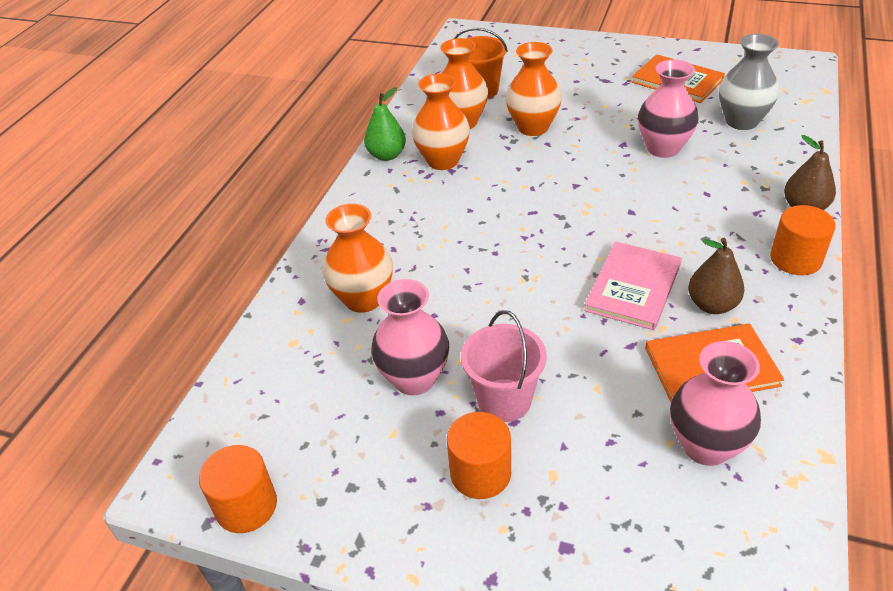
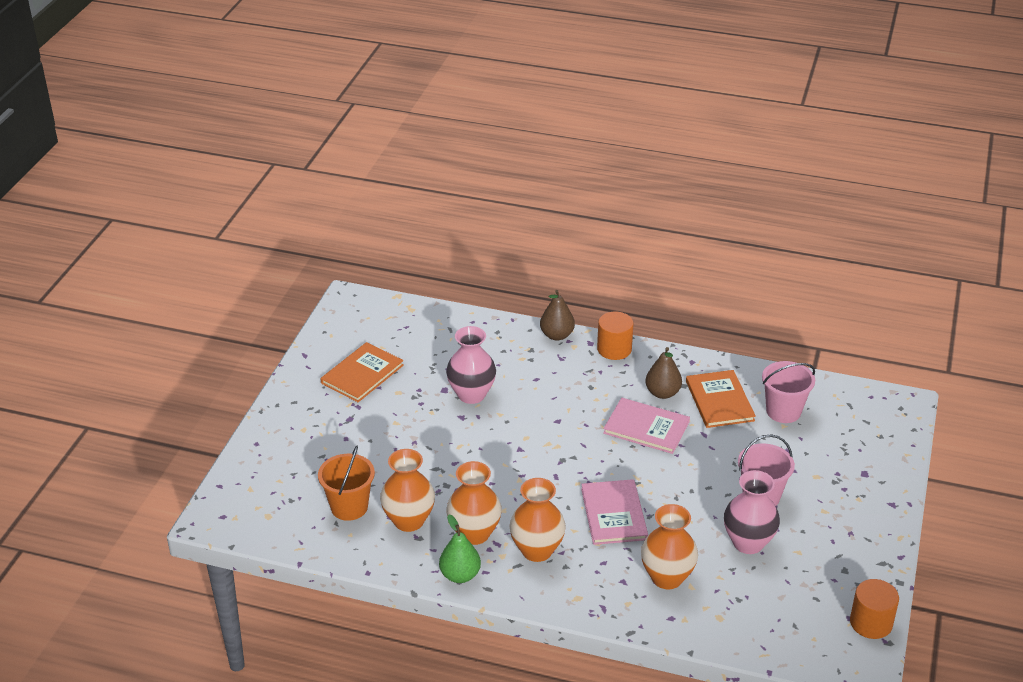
camera: 95 degrees left, 5 degrees down
(470, 257) = (614, 514): none -> pink book
(480, 473) = (822, 508): orange cylinder -> none
(533, 127) = (426, 471): orange vase -> orange vase (537, 550)
(706, 446) = (783, 411): pink vase -> pink bucket
(741, 121) = (437, 347): grey vase -> none

